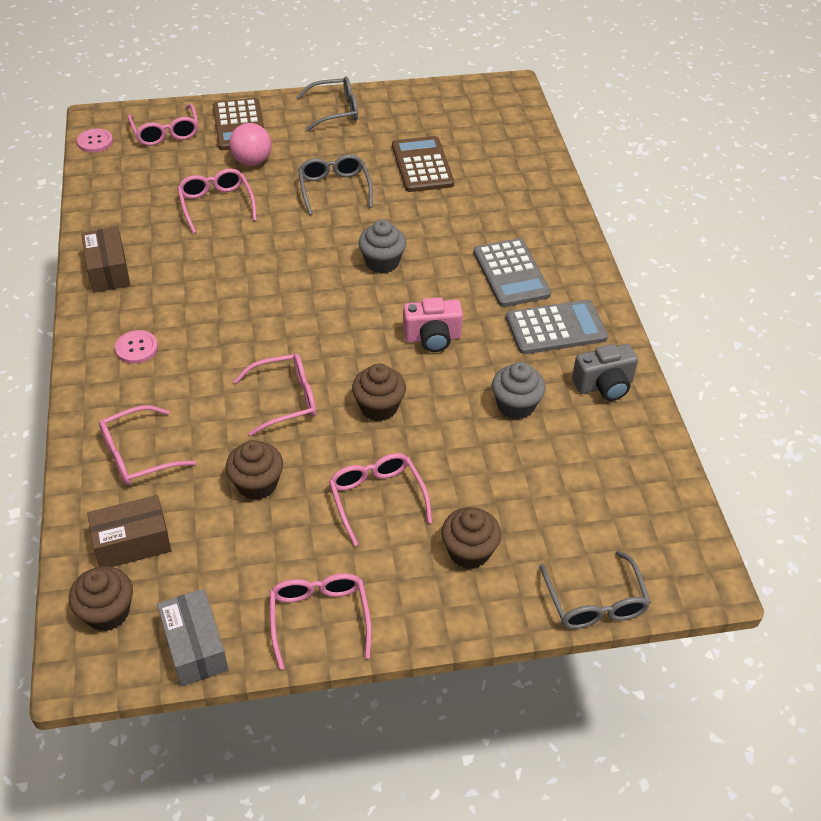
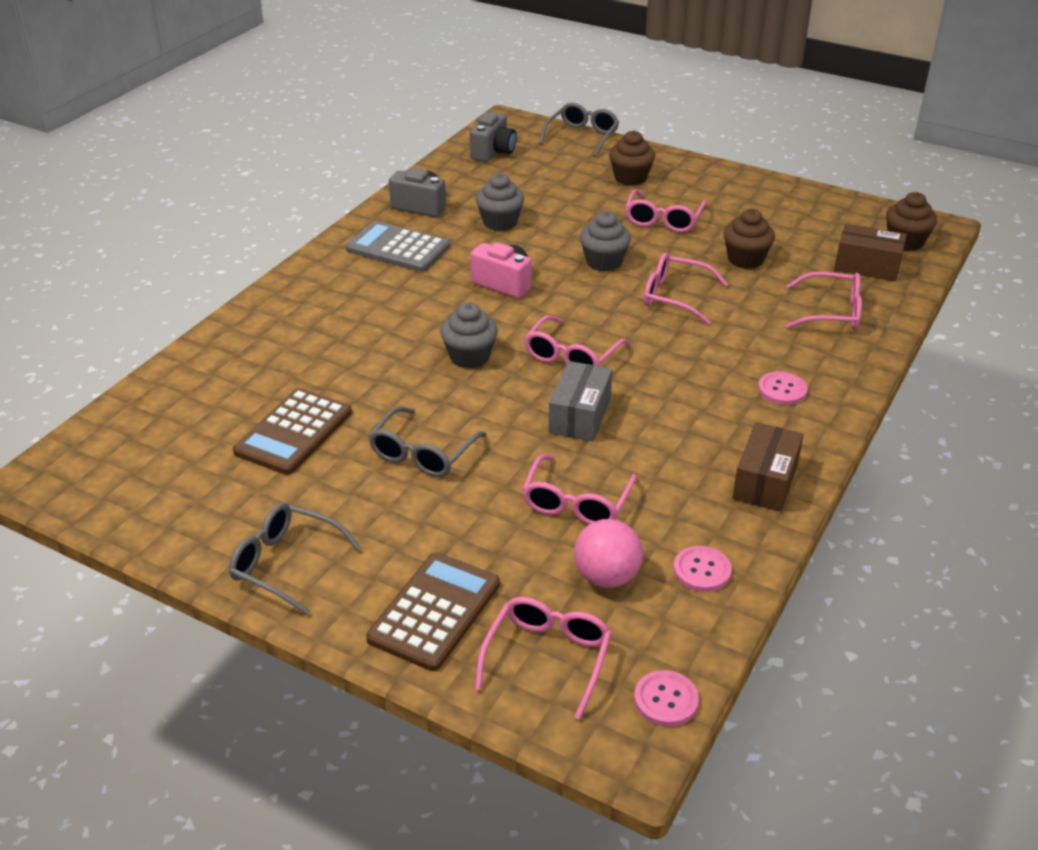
camera: 140 degrees left, 10 degrees down
(115, 202) = (702, 570): none -> pink button
(195, 647) = (852, 207): grey box -> grey box (580, 416)
(252, 161) = (476, 541): pink ball -> pink ball (606, 577)
(319, 618) = (759, 189): pink glasses -> pink glasses (571, 356)
(379, 407) = (604, 262): brown cupcake -> grey cupcake
(511, 273) = (370, 296): grey calculator -> none
(646, 508) = (493, 152): none -> grey camera

